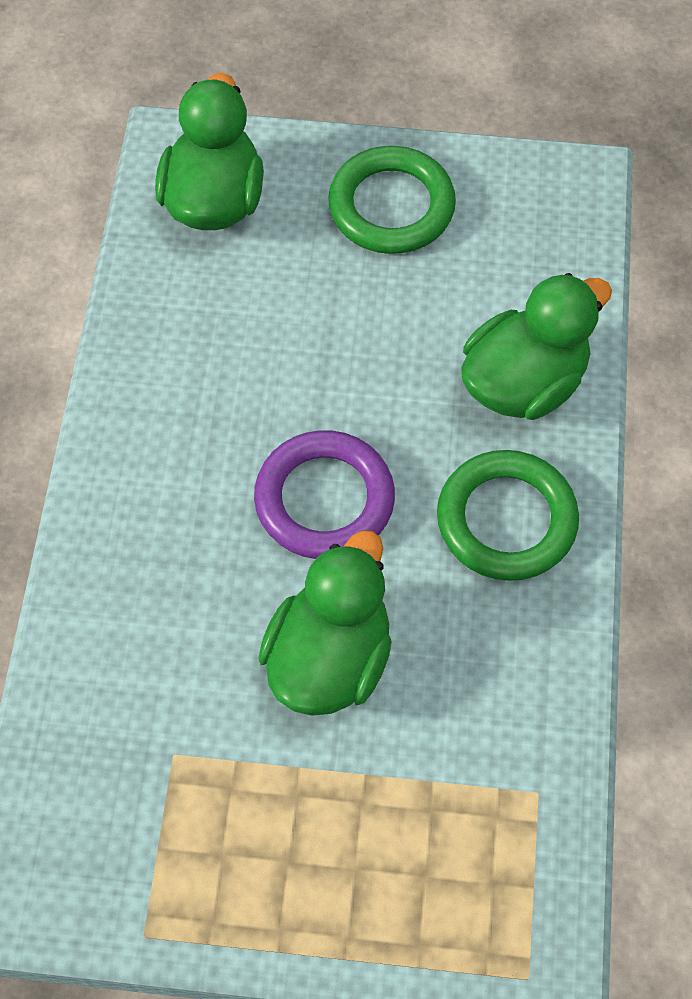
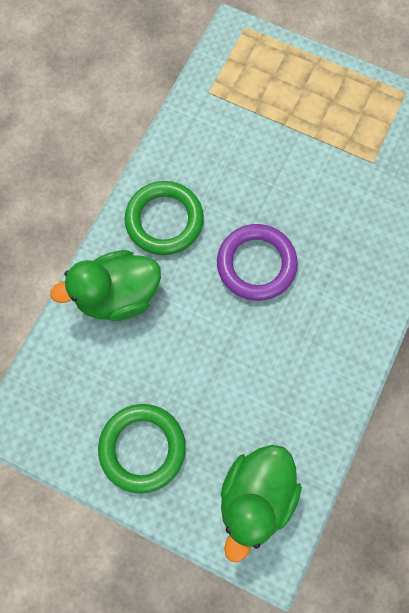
camera: 160 degrees left, 10 degrees up
(329, 658) = (283, 181): green duck -> none

